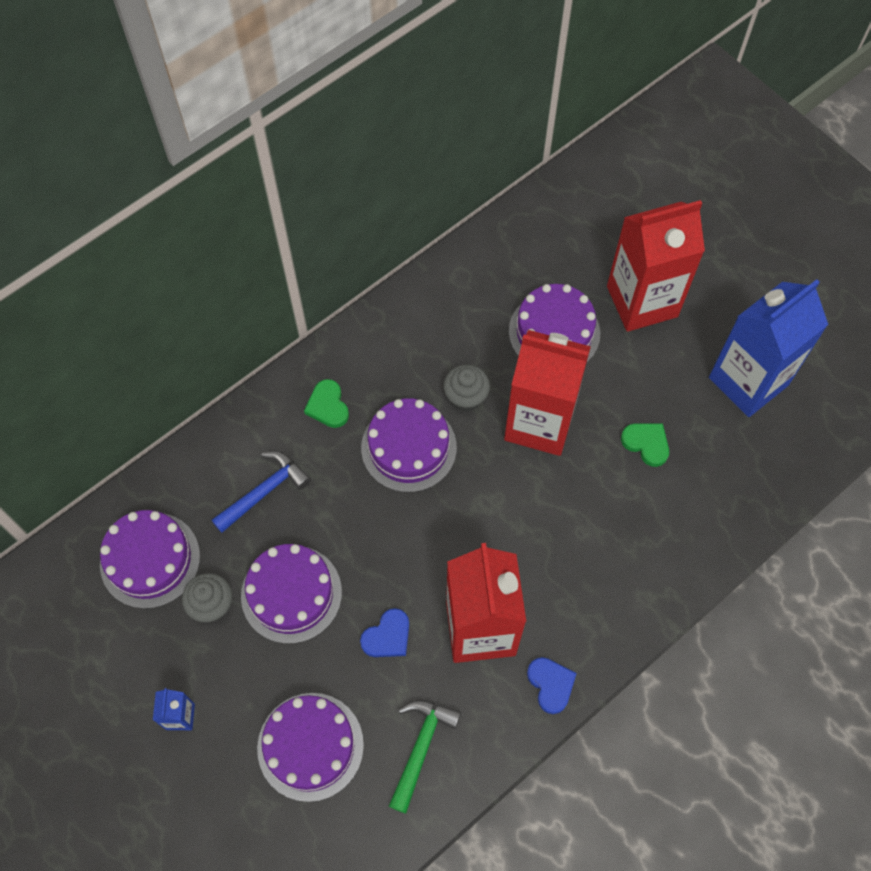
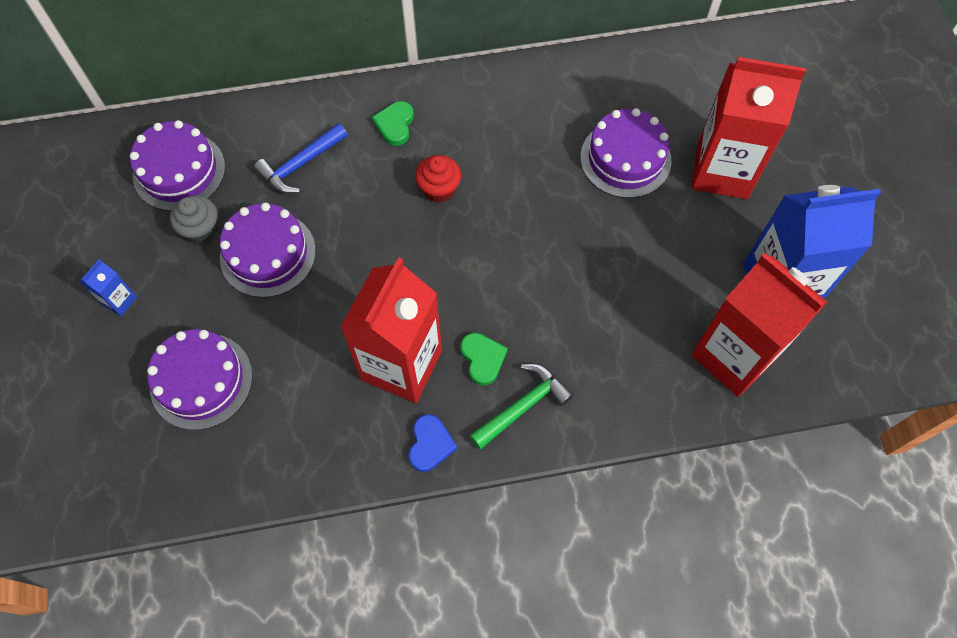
camera: 30 degrees right, 0 degrees up
(264, 491) = (300, 165): blue hammer -> blue hammer turned 150 degrees clockwise
(387, 636) = (321, 329): blue heart -> none
(409, 447) = (439, 189): purple cake -> red cupcake
(421, 747) = (287, 433): green hammer -> green hammer (523, 406)
(466, 397) = (513, 173): grey cupcake -> none
(539, 423) = (563, 225): red carton -> red carton (734, 356)
(646, 444) = (648, 290): green heart -> green heart (482, 359)

